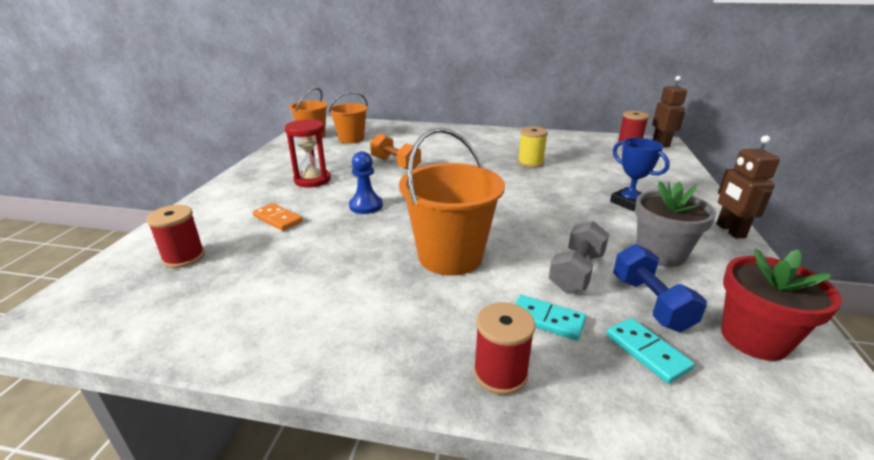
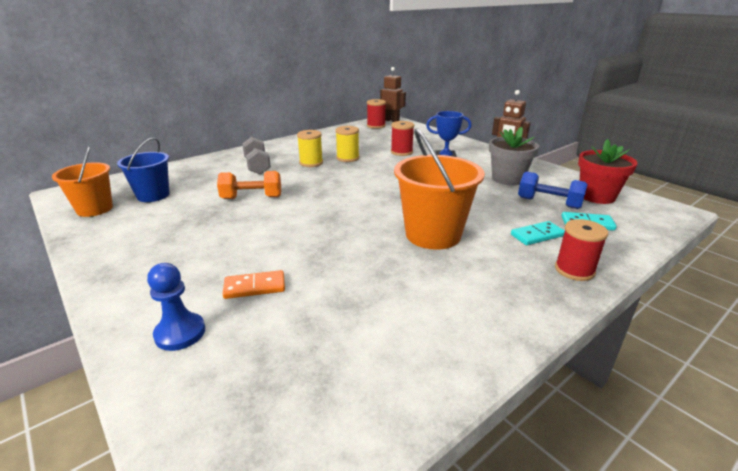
camera: 50 degrees left, 0 degrees up
(184, 257) = (244, 370): red spool -> red spool (401, 152)
(312, 180) = (205, 243): red hourglass -> none
(351, 139) = (153, 195): orange bucket -> blue bucket
(366, 206) = (305, 237): blue pawn -> blue pawn (180, 333)
(491, 155) = (311, 163): none -> yellow spool
(576, 272) = (499, 206): grey dumbbell -> grey dumbbell (257, 166)

